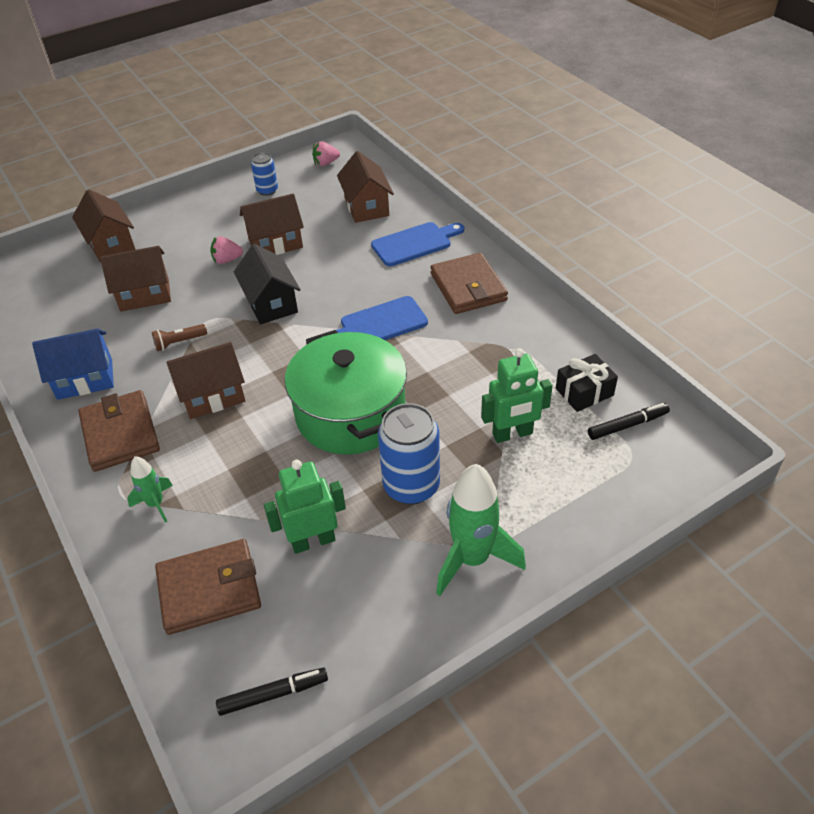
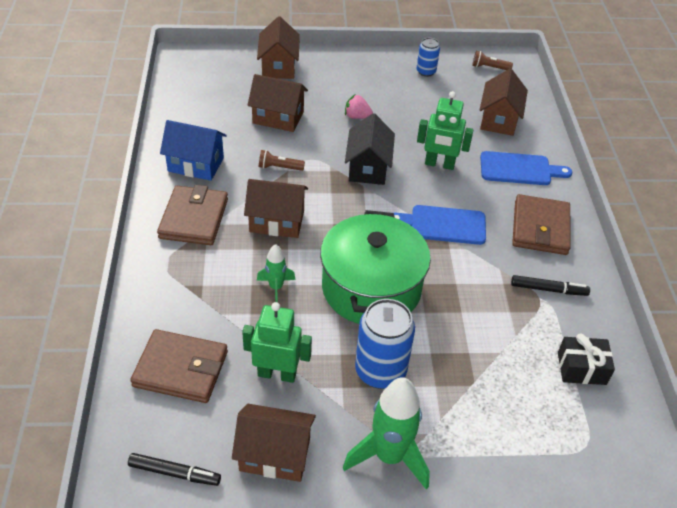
camera: 25 degrees right, 0 degrees up
(156, 504) = (185, 285): green rocket -> green rocket (276, 287)
(275, 243) = (403, 119): brown house -> brown house (275, 454)
(326, 163) = (489, 67): pink strawberry -> brown flashlight
(512, 434) = (492, 372): green robot -> green robot (439, 164)
(627, 425) = (600, 417): black marker -> black marker (548, 289)

